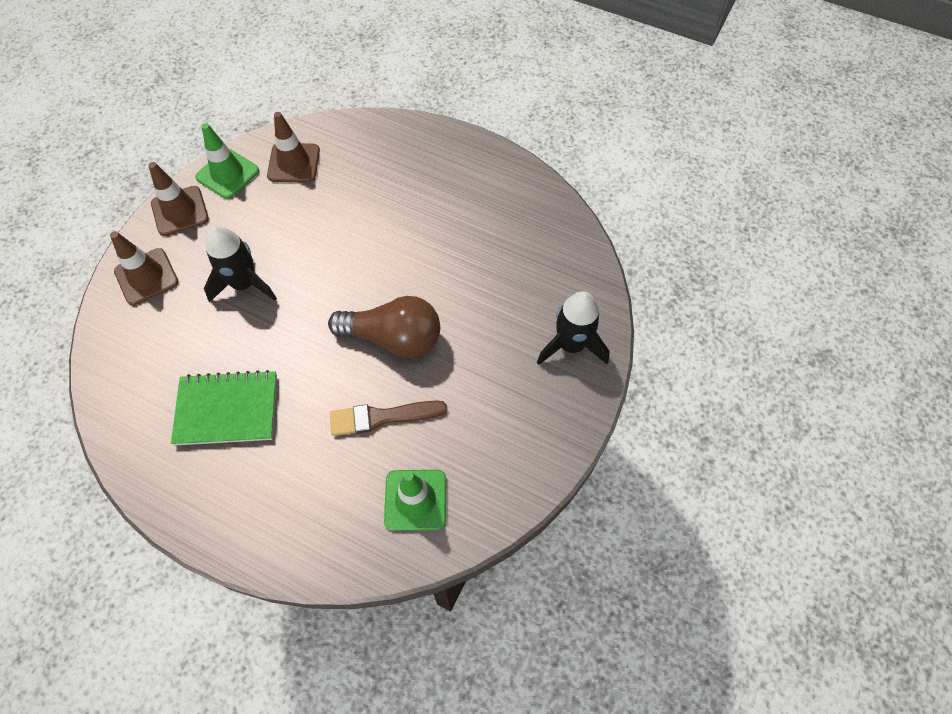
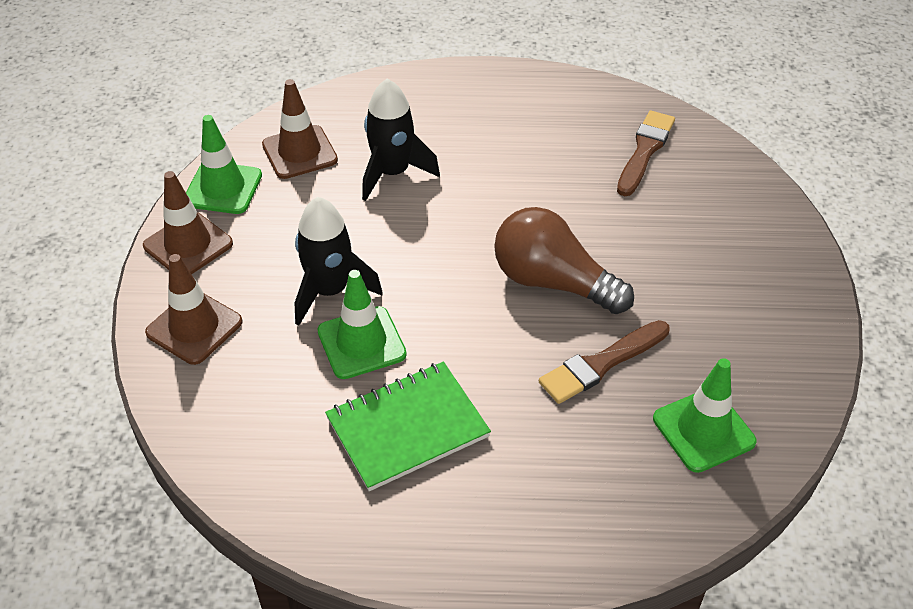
camera: 25 degrees left, 15 degrees down
(239, 332) = (361, 343): none -> green traffic cone
(393, 338) = (553, 282): brown light bulb -> brown light bulb turned 135 degrees counterclockwise
(535, 253) = (645, 150): none -> brown brush
(571, 345) = (750, 221): black rocket -> black rocket (392, 173)

